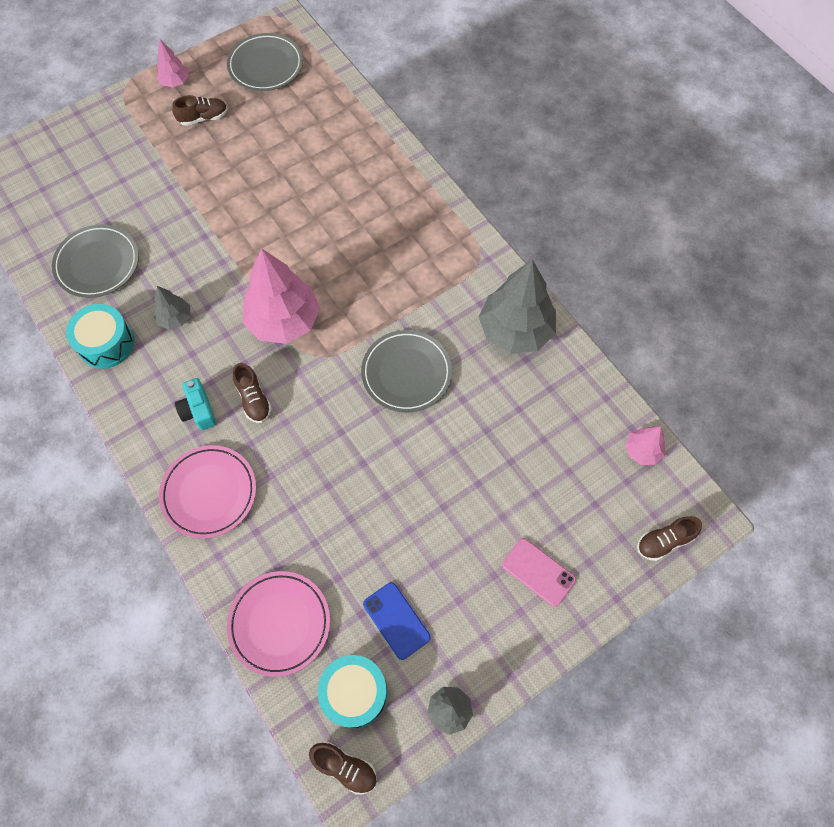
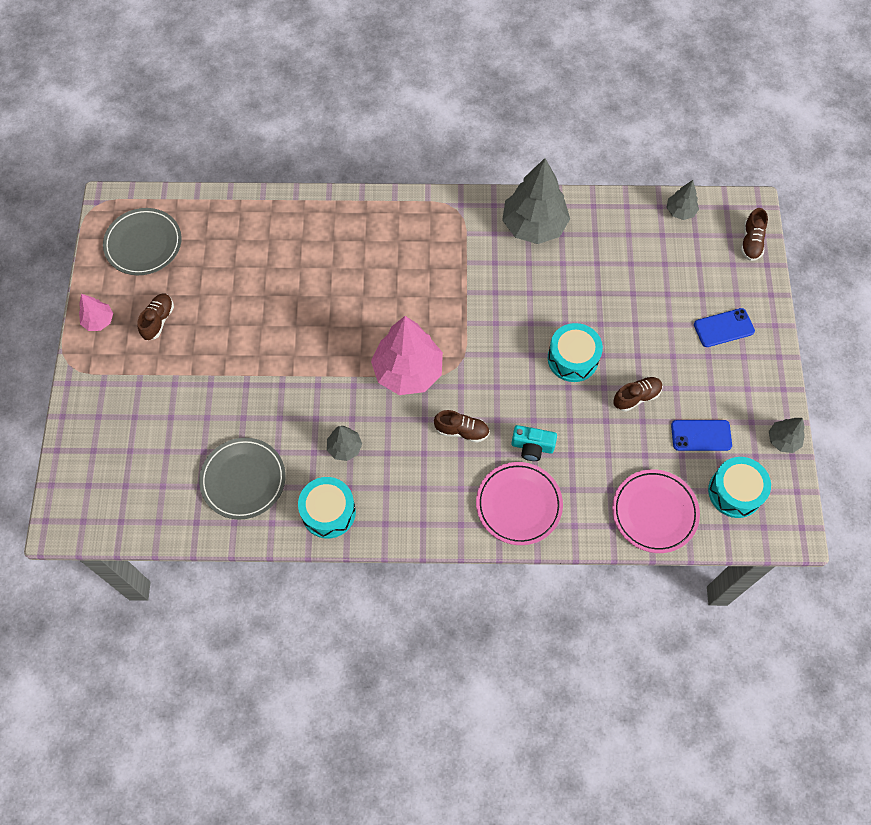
camera: 55 degrees left, 0 degrees up
(198, 410) = (442, 475): turquoise camera -> turquoise camera (532, 446)
(345, 767) = (782, 527): brown shoe -> brown shoe (636, 397)
(396, 449) = (573, 358): none -> turquoise drum
(406, 373) = (516, 315): grey plate -> none
(538, 572) = (723, 328): pink phone -> blue phone
(642, 451) = (680, 211): pink tree -> grey tree

